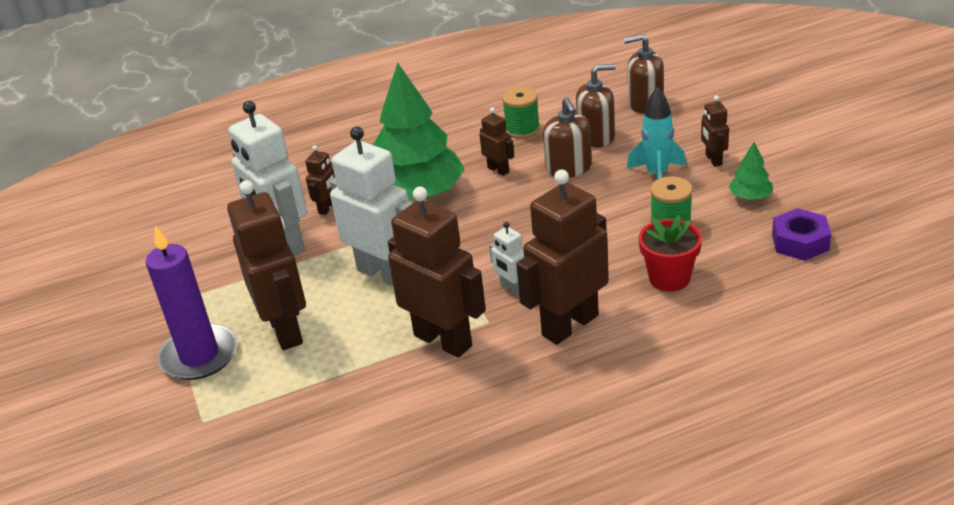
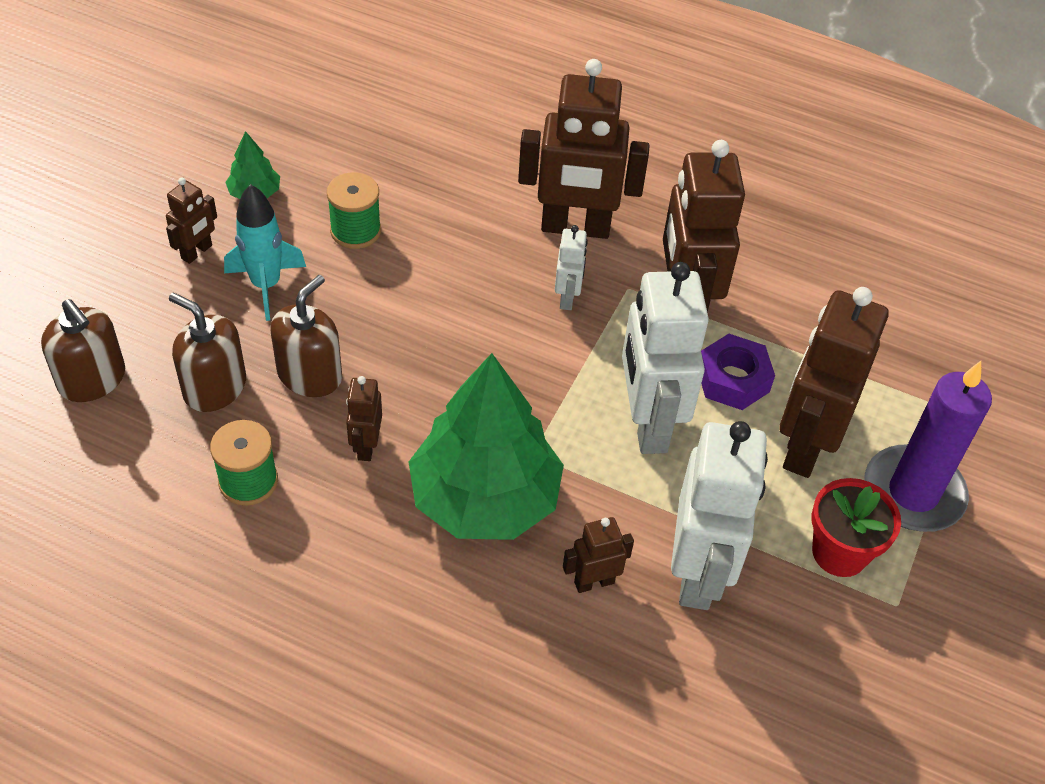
camera: 140 degrees left, 15 degrees up
(669, 278) = (445, 193): red flower pot -> red flower pot (839, 552)
(800, 242) = (310, 130): purple nut -> purple nut (733, 379)

